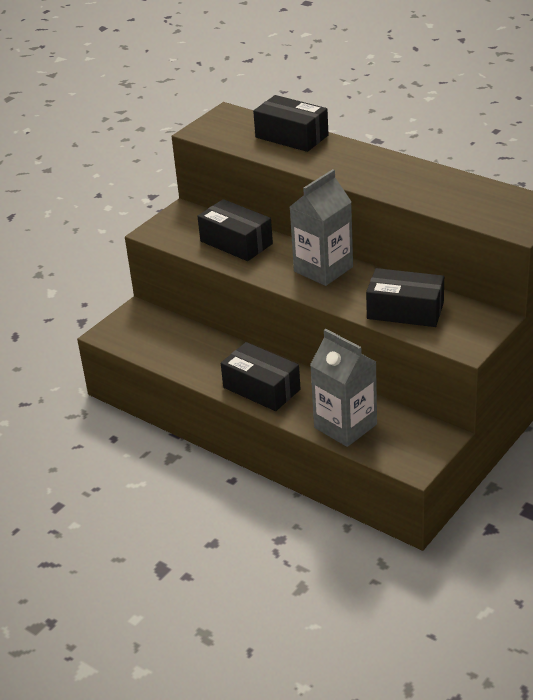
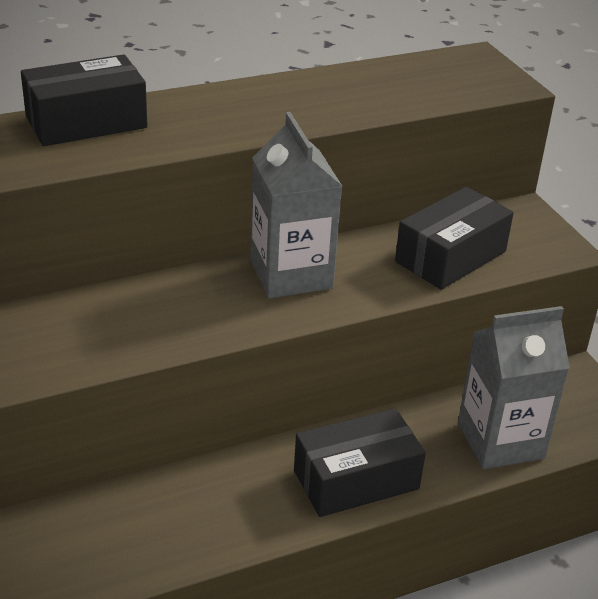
camera: 65 degrees left, 0 degrees up
(236, 242) = (133, 315): black box -> none

